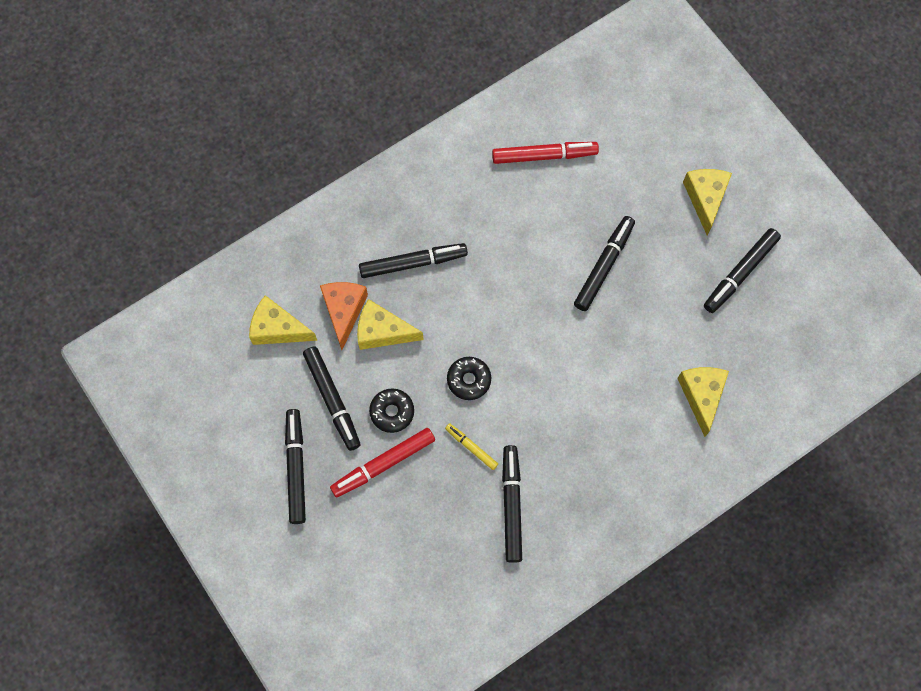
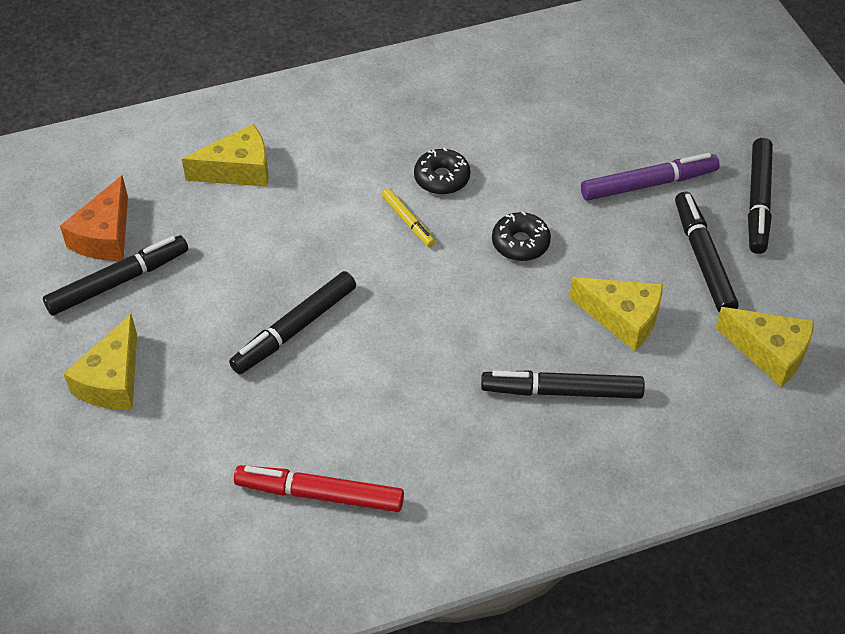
camera: 165 degrees left, 20 degrees down
(344, 311) = (672, 353): orange cheese -> orange cheese (105, 236)
(383, 464) = (648, 184): red marker -> purple marker
(392, 412) = (627, 231): black donut -> black donut (442, 178)
(471, 447) = (536, 178): yellow marker -> yellow marker (408, 221)
(511, 505) = (504, 120): black marker -> none
(702, 395) = (238, 170): yellow cheese -> yellow cheese turned 120 degrees counterclockwise

